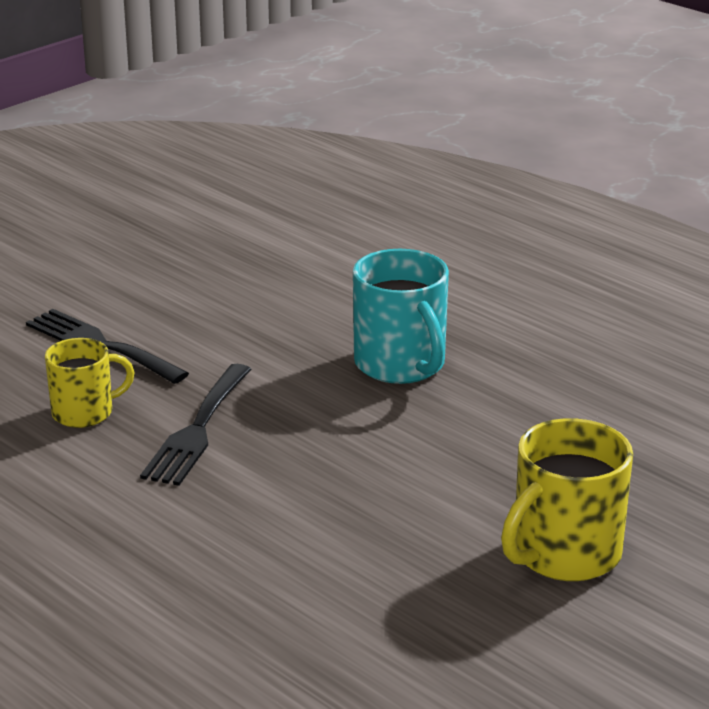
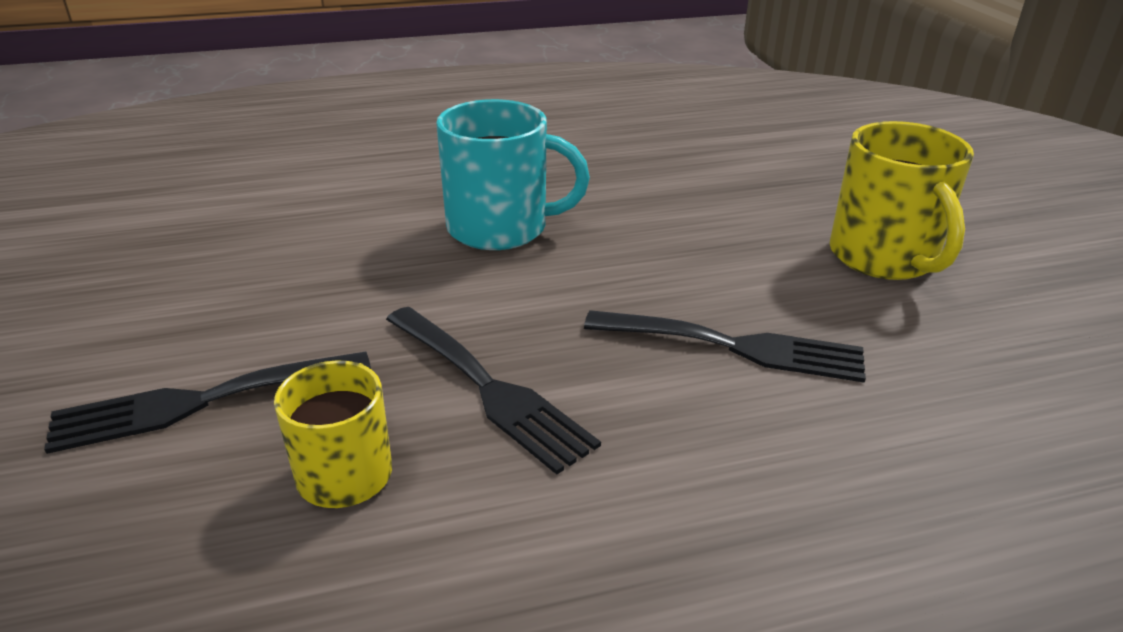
camera: 60 degrees left, 5 degrees up
(340, 509) = (735, 346): none -> black fork

